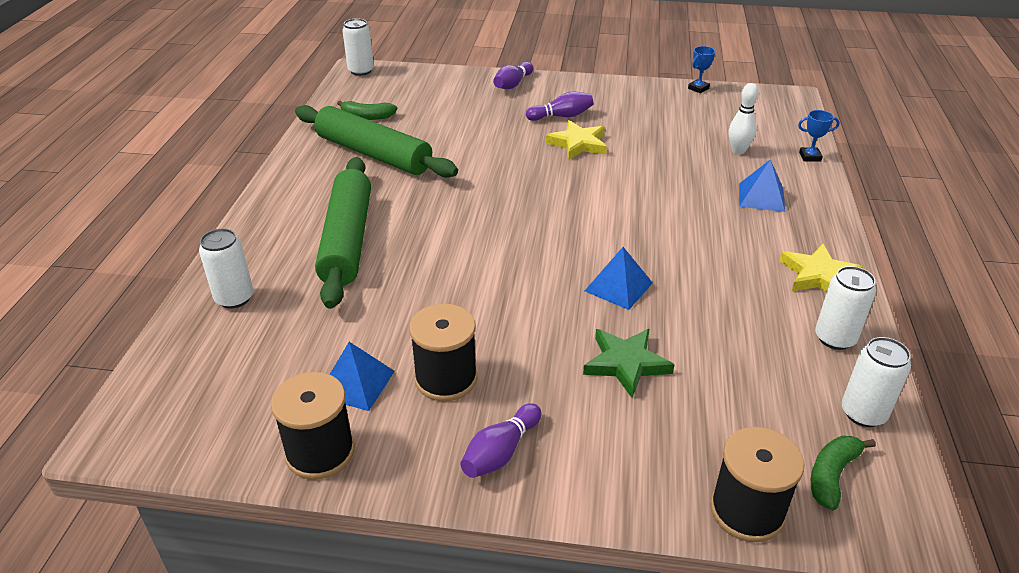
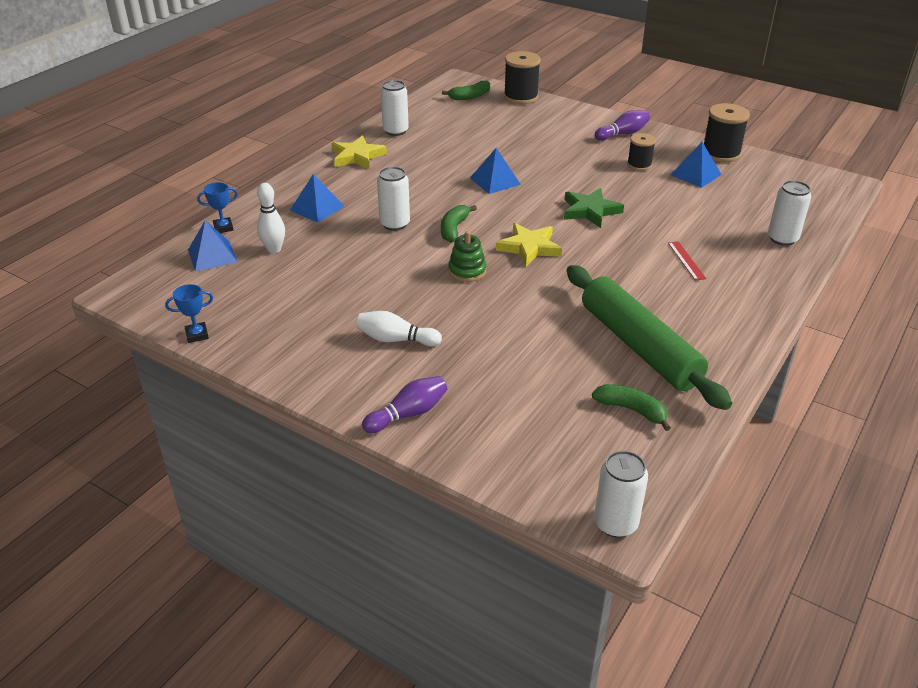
camera: 155 degrees left, 0 degrees up
(347, 240) = (686, 260): green rolling pin -> red ruler
(446, 379) = (639, 165): black spool -> black spool, size x0.63
(554, 175) = (467, 271): none -> green stacking toy
(561, 116) = (396, 339): purple bowling pin -> white bowling pin
(578, 144) = (413, 298): yellow star -> yellow star (529, 247)
(605, 211) = (454, 229): none -> green banana
(626, 364) = (527, 148): green star -> green star (590, 211)
(777, 134) = (212, 255): none -> blue pyramid
(810, 157) = (223, 228): blue trophy -> blue trophy turned 45 degrees counterclockwise
(863, 413) = (426, 107): white can -> white can (395, 224)

